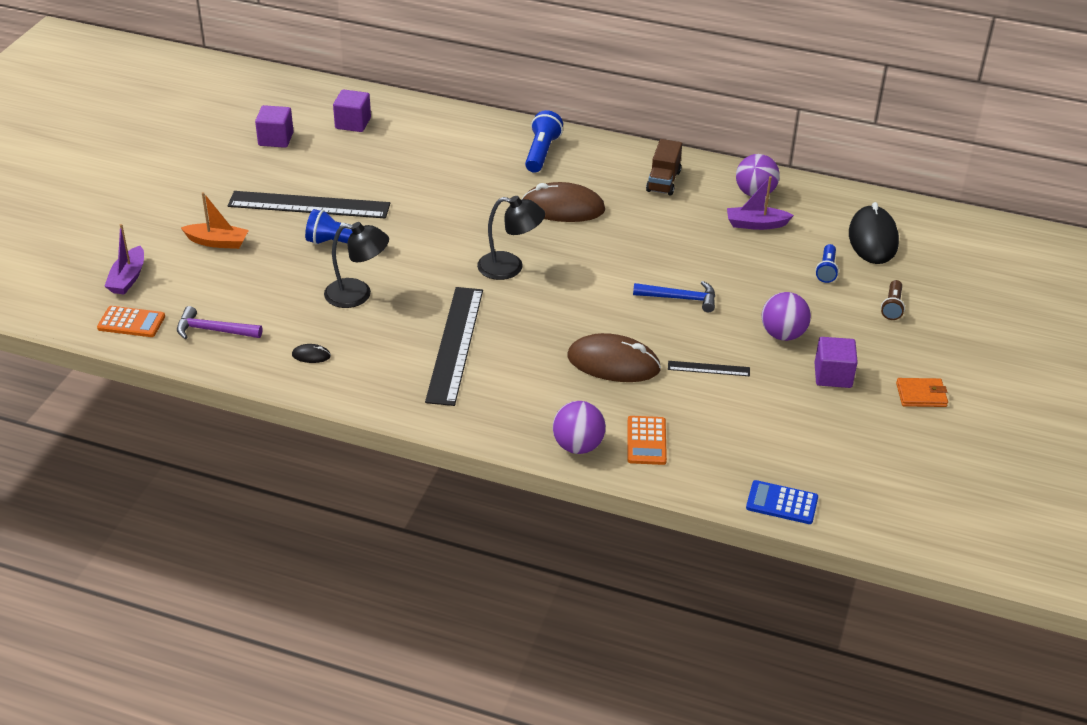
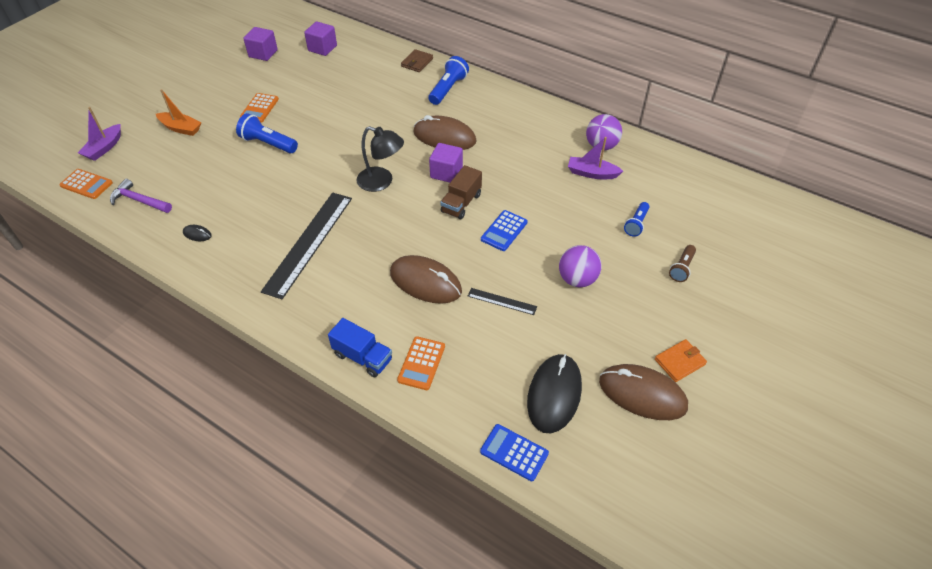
camera: 15 degrees right, 10 degrees up
(309, 205) = (259, 108): black ruler -> orange calculator
(358, 295) = (257, 187): black lamp -> none
(487, 126) = (417, 62): none -> brown wallet
(578, 446) = (363, 357): purple ball -> blue truck
(663, 181) = (531, 125): brown truck -> brown truck (461, 203)
(680, 298) = (504, 231): blue hammer -> blue calculator
(833, 375) = (606, 327): purple cube -> purple cube (446, 173)
(872, 239) = (685, 201): black mouse -> black mouse (554, 394)
(893, 430) = (642, 394): none -> brown mouse
(921, 395) = (679, 362): orange wallet -> orange wallet turned 45 degrees counterclockwise

